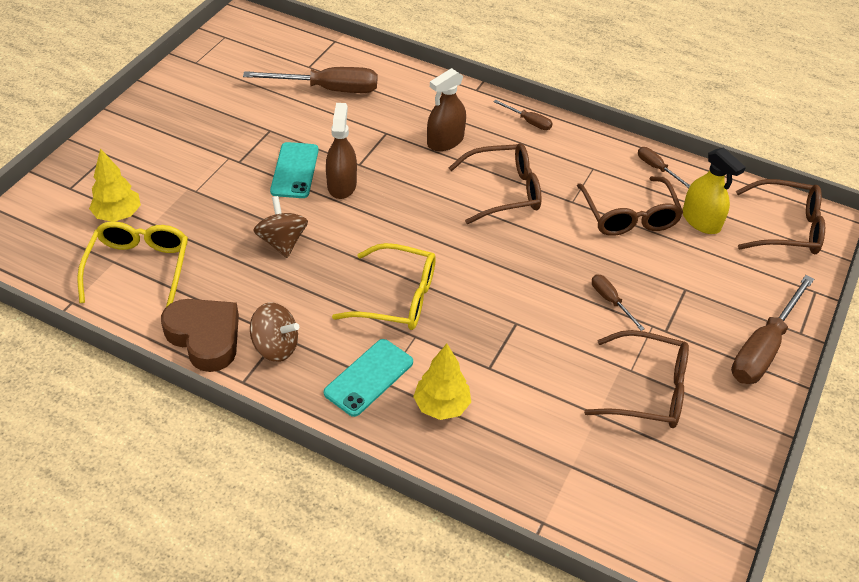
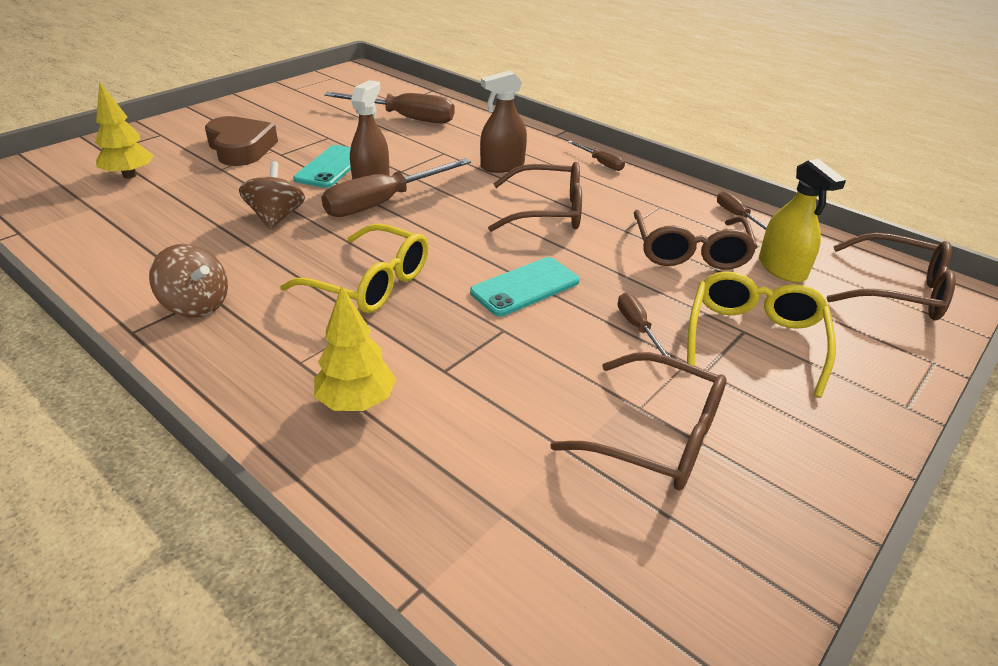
camera: 15 degrees right, 10 degrees down
(139, 268) = (111, 216): yellow glasses -> yellow glasses (754, 339)
(205, 337) = (126, 283): brown heart -> brown heart (241, 148)
(368, 377) = (284, 354): turquoise phone -> turquoise phone (525, 287)
(763, 348) = (846, 415): brown screwdriver -> brown screwdriver (383, 202)

